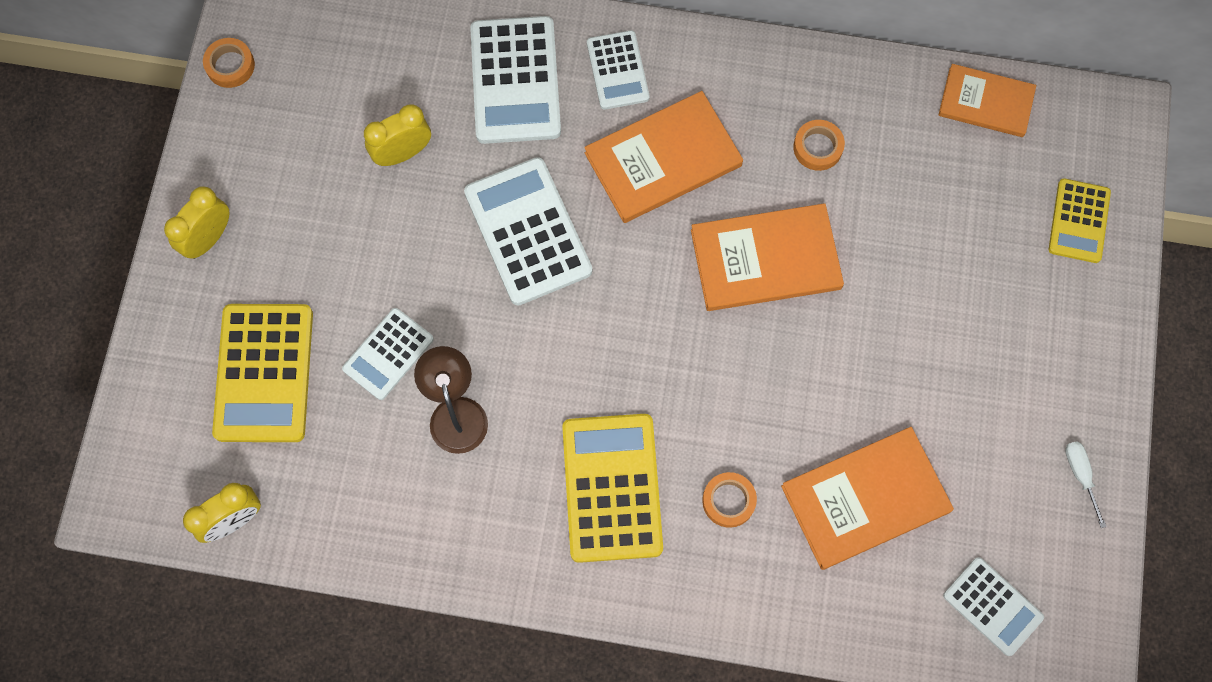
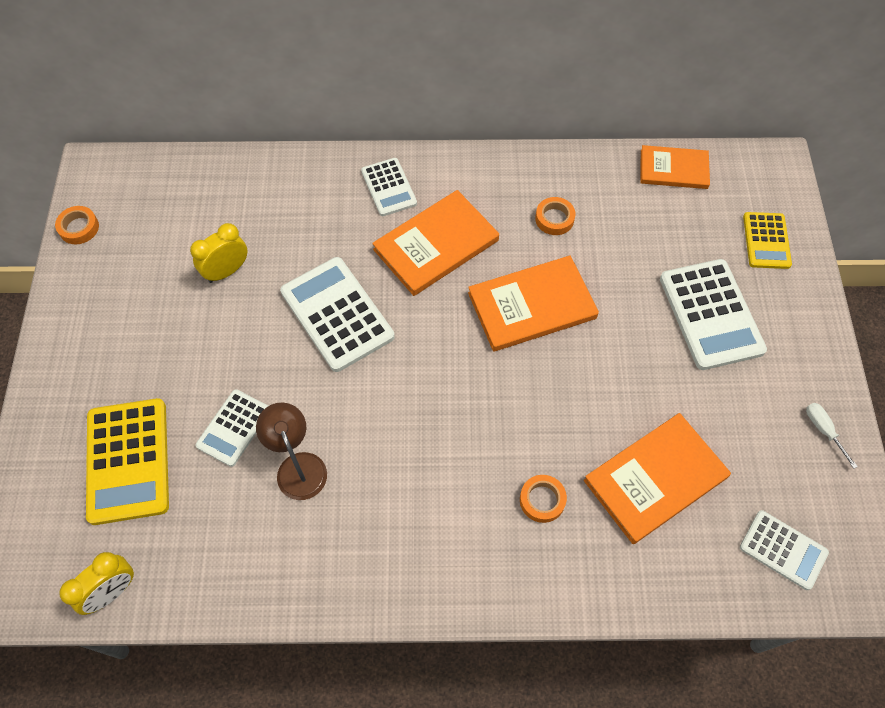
camera: 10 degrees left, 10 degrees down
(209, 238) = (71, 360): yellow clock -> none
(515, 81) = (310, 206): white calculator -> white calculator (711, 314)
(611, 488) = (441, 506): yellow calculator -> none

